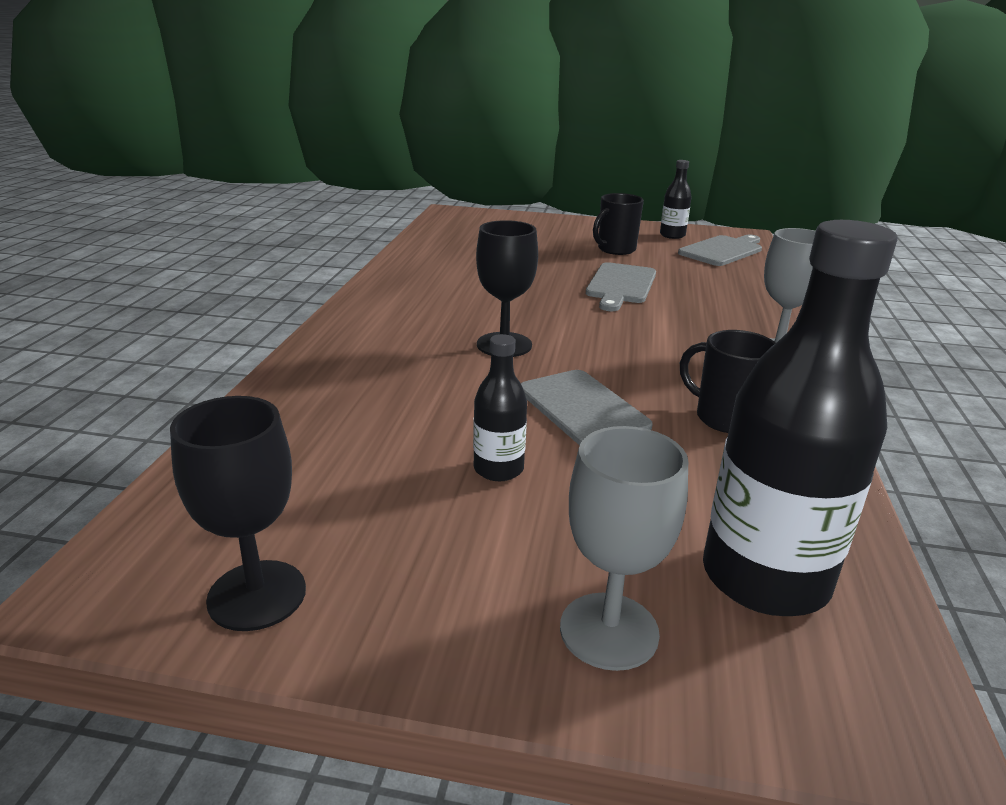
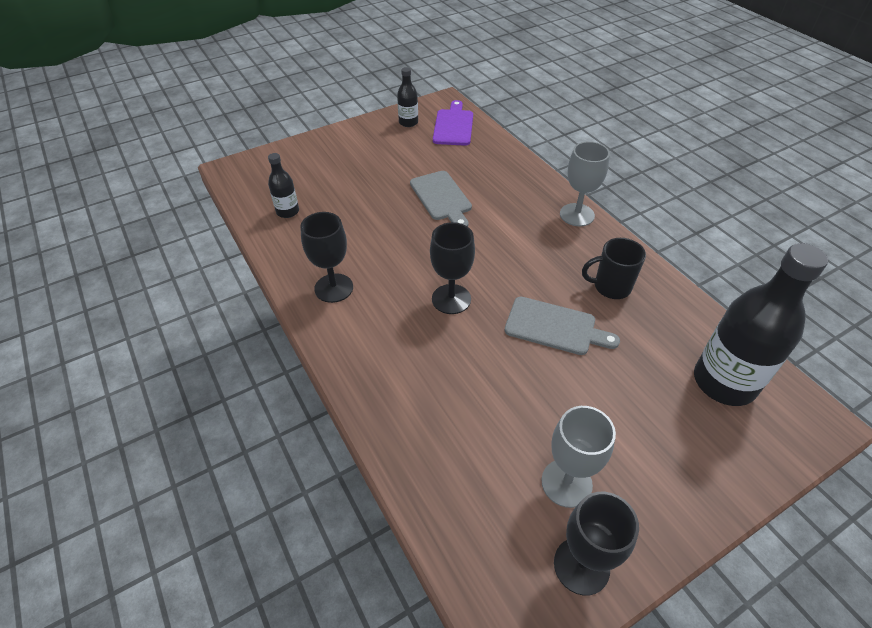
camera: 40 degrees left, 20 degrees up
(407, 295) = (334, 288): none -> black goblet
(498, 469) = (568, 400): black bottle -> black bottle (288, 211)
(609, 631) = (712, 457): grey goblet -> grey goblet (566, 483)
(615, 249) = (395, 158): black mug -> none
(722, 250) = (453, 126): grey cutting board -> purple cutting board

